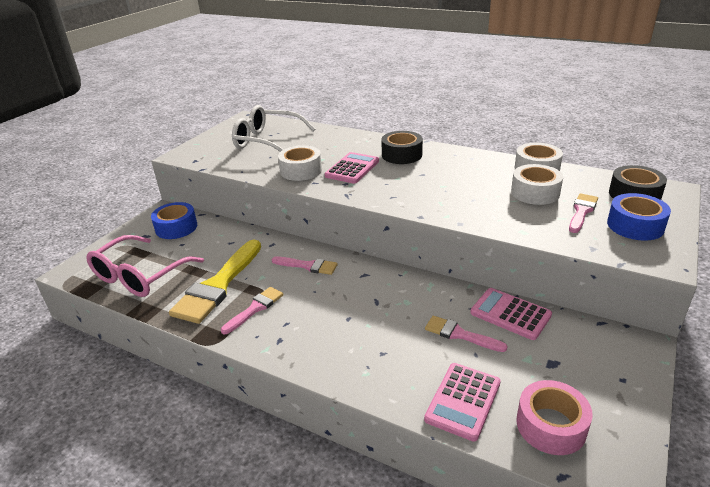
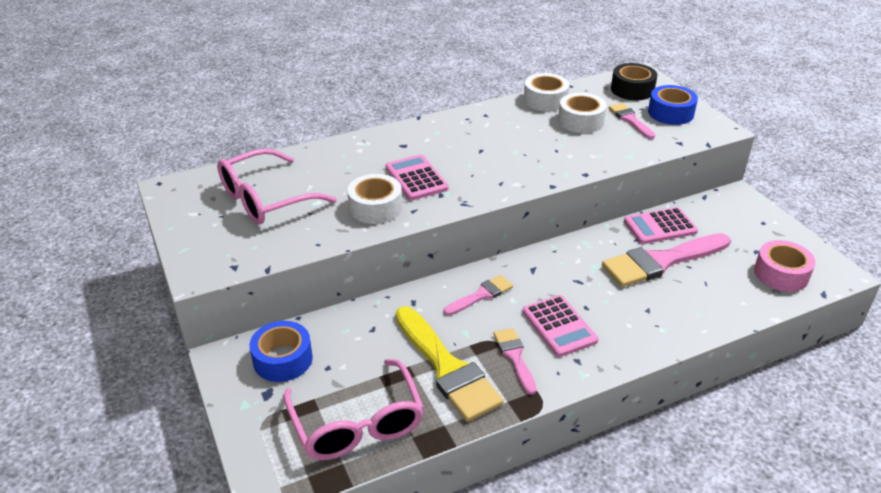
camera: 55 degrees left, 5 degrees up
(268, 141) = (266, 199): white glasses -> pink glasses
(402, 155) = (428, 142): black tape -> none
(460, 334) = (661, 261): pink brush -> pink brush, size x1.89
(463, 401) = (731, 298): pink calculator -> pink calculator (559, 326)

